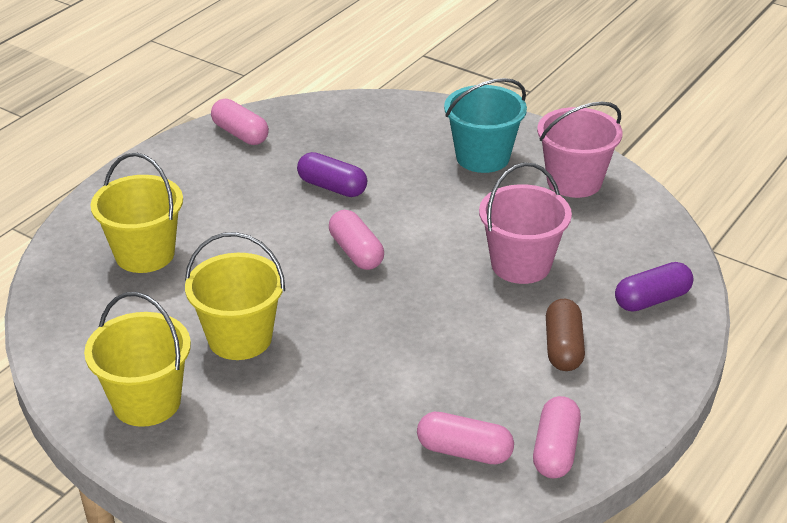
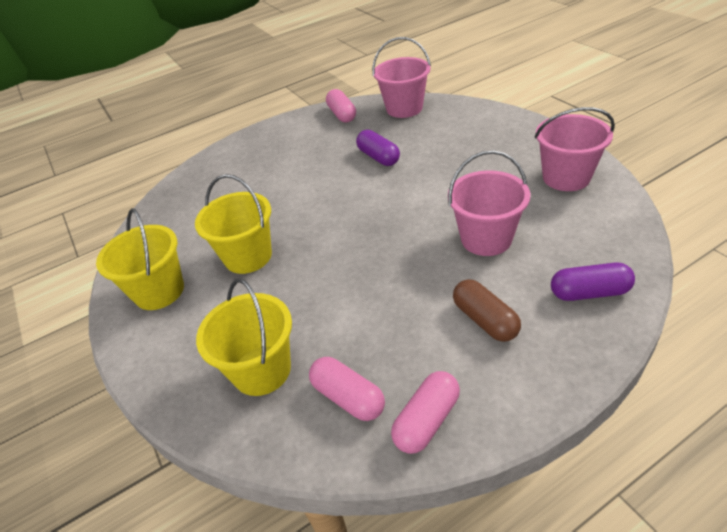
camera: 30 degrees right, 5 degrees up
(145, 254) = (232, 185): yellow bucket -> yellow bucket (262, 370)
(326, 116) = (404, 108): none -> pink bucket
(356, 252) = (366, 207): pink capsule -> none
(482, 157) = (500, 149): turquoise bucket -> none
(563, 347) = (485, 320): brown capsule -> brown capsule turned 60 degrees counterclockwise

